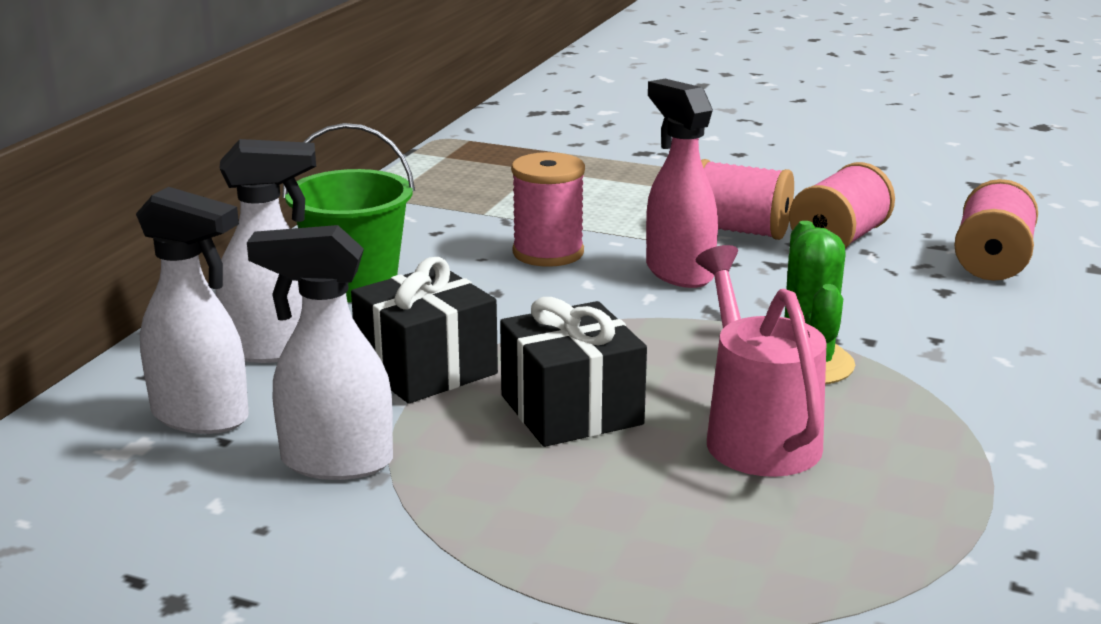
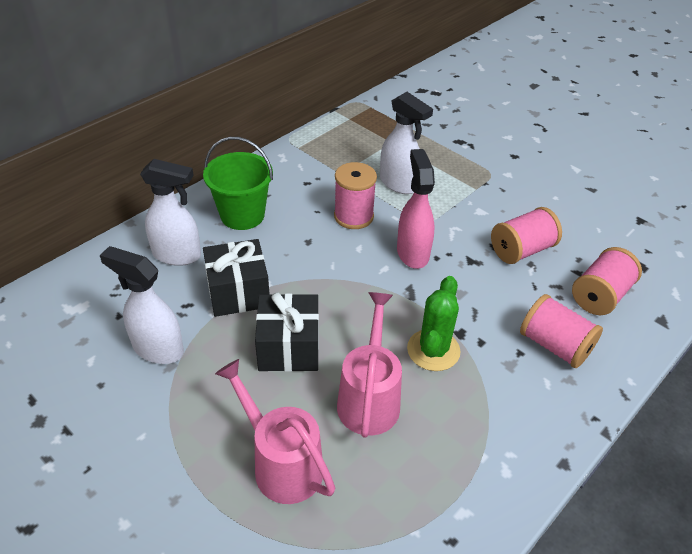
camera: 20 degrees right, 20 degrees up
(201, 417) = (118, 295): white spray bottle -> white spray bottle (399, 184)
(680, 539) = (281, 463): none -> pink watering can
(739, 231) = (469, 226): pink spool -> pink spool (555, 345)

